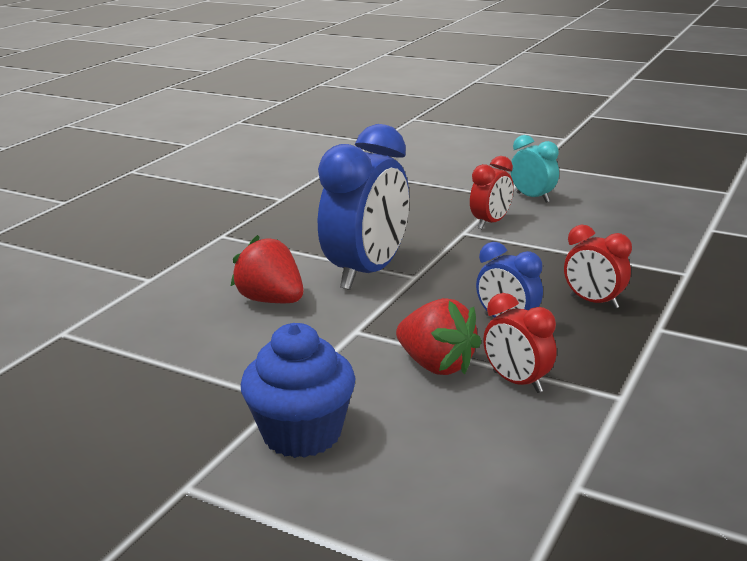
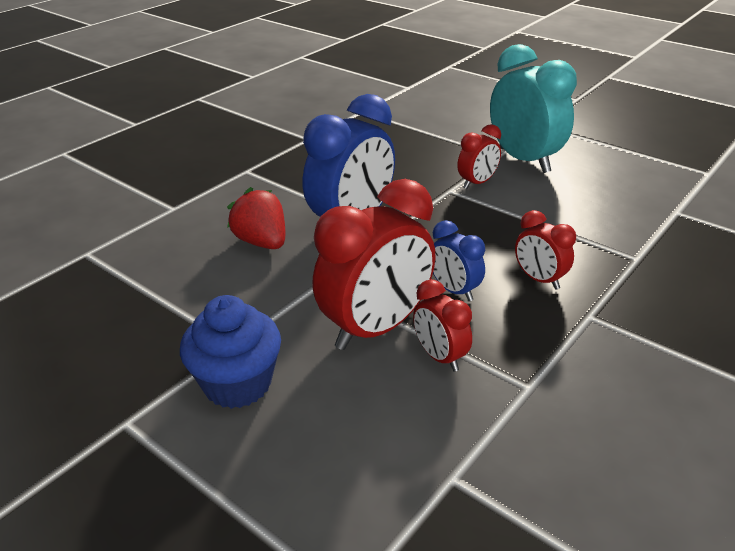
camera: 10 degrees right, 10 degrees up
(436, 365) = (376, 328): red strawberry -> red clock
(533, 198) = (524, 160): turquoise clock -> turquoise clock, size x1.96

